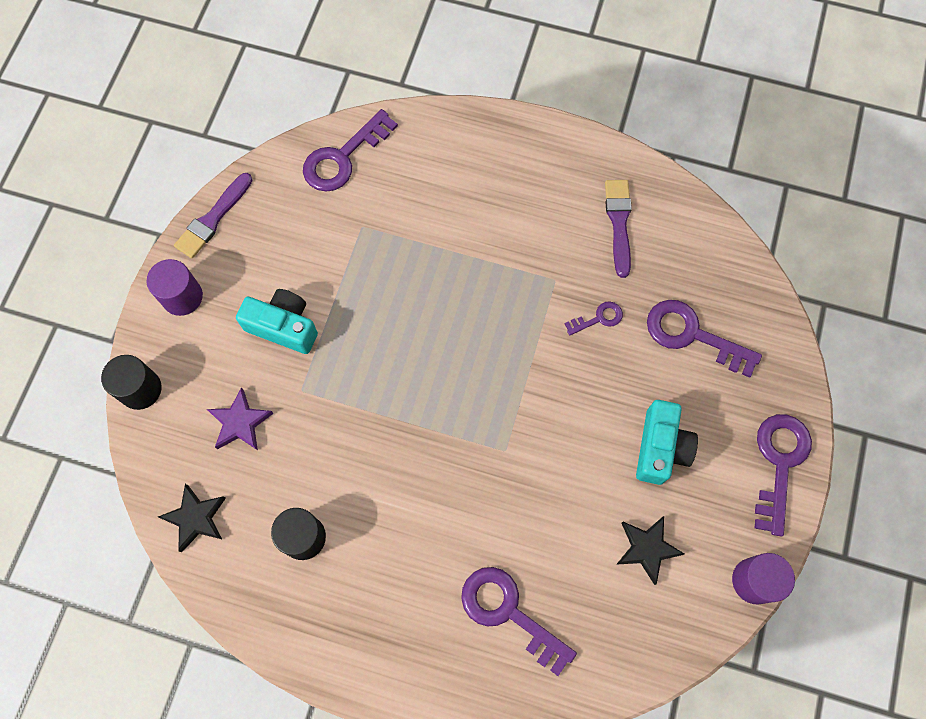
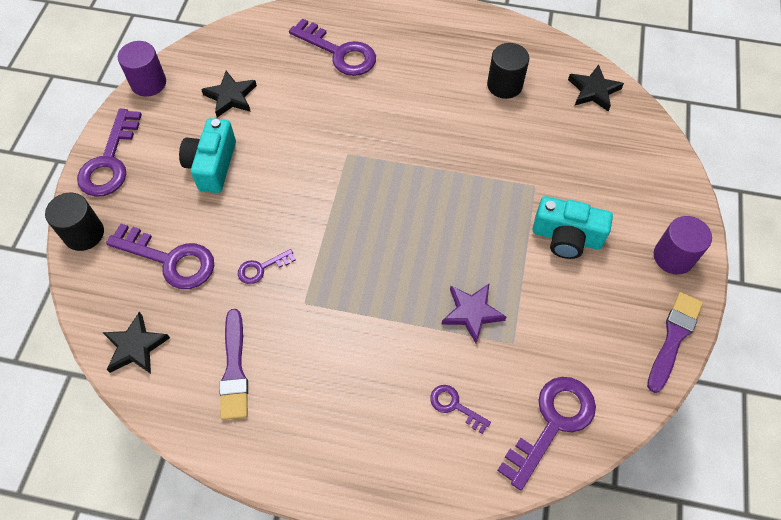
camera: 175 degrees right, 10 degrees down
(140, 389) = (678, 176): black cylinder -> black cylinder (84, 233)
(240, 423) = (580, 157): purple star -> purple star (472, 313)
(424, 177) = (454, 406): none -> purple key
(712, 250) = (136, 347): none -> black star

